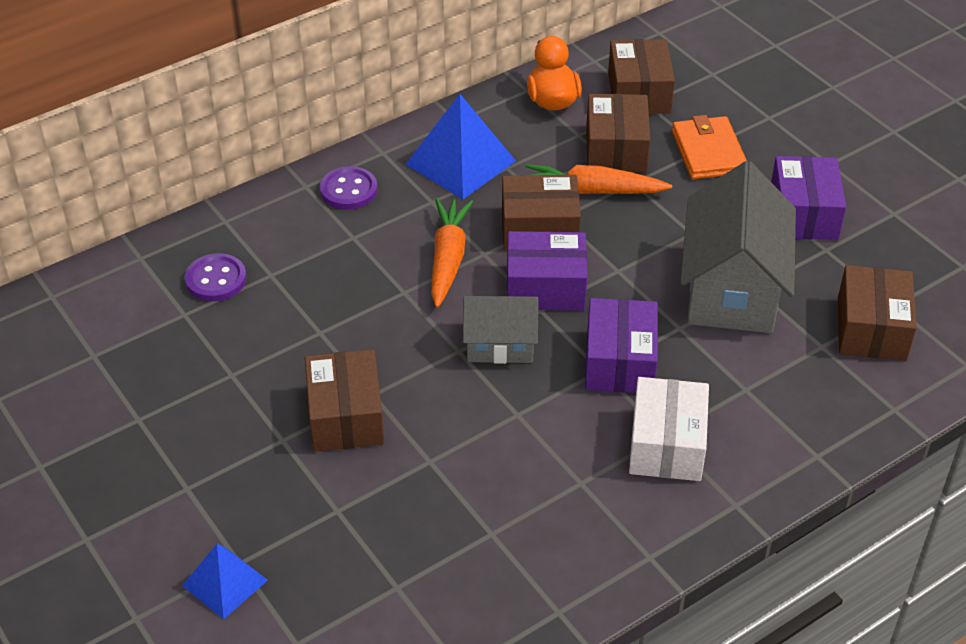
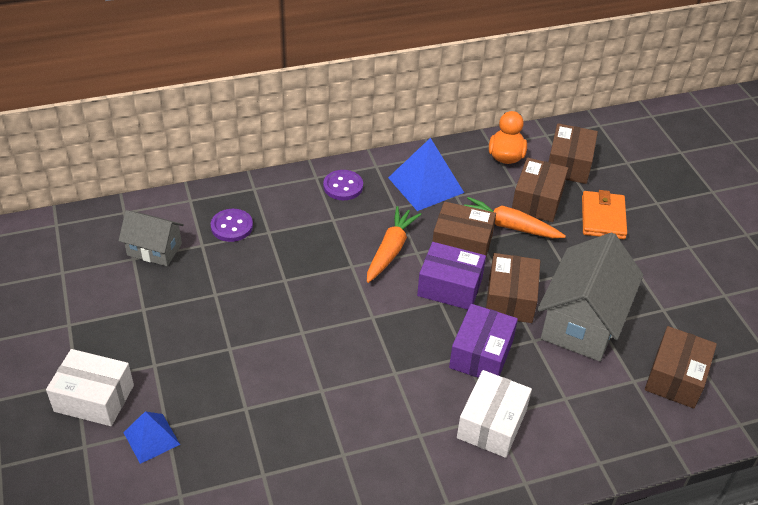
camera: 15 degrees right, 0 degrees up
(121, 553) = (94, 398): none -> white box
(345, 416) = (278, 343): brown box -> brown box (510, 299)
(500, 345) = (402, 320): grey house -> grey house (154, 249)
(803, 214) = (656, 279): purple box -> none

